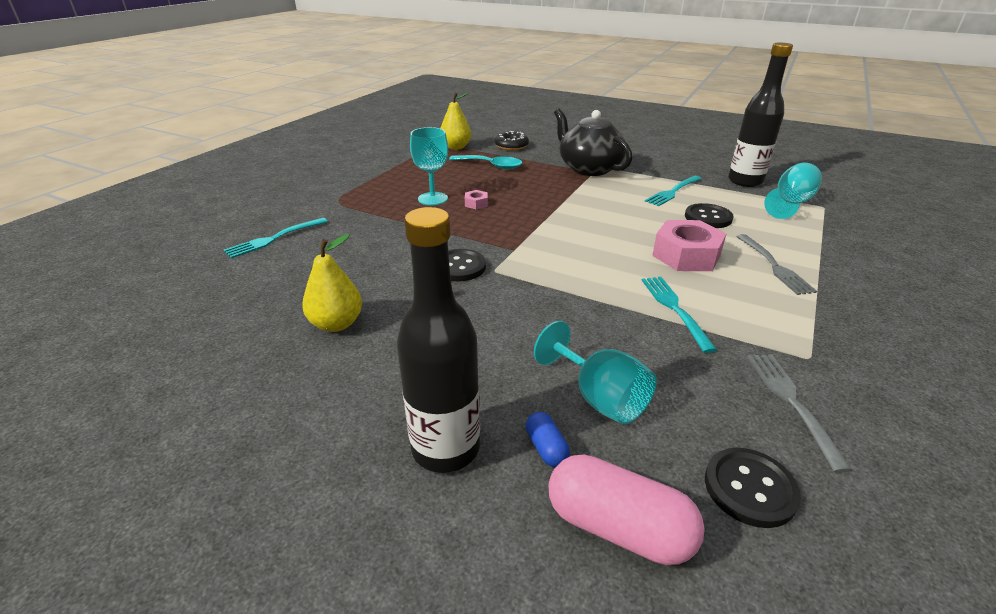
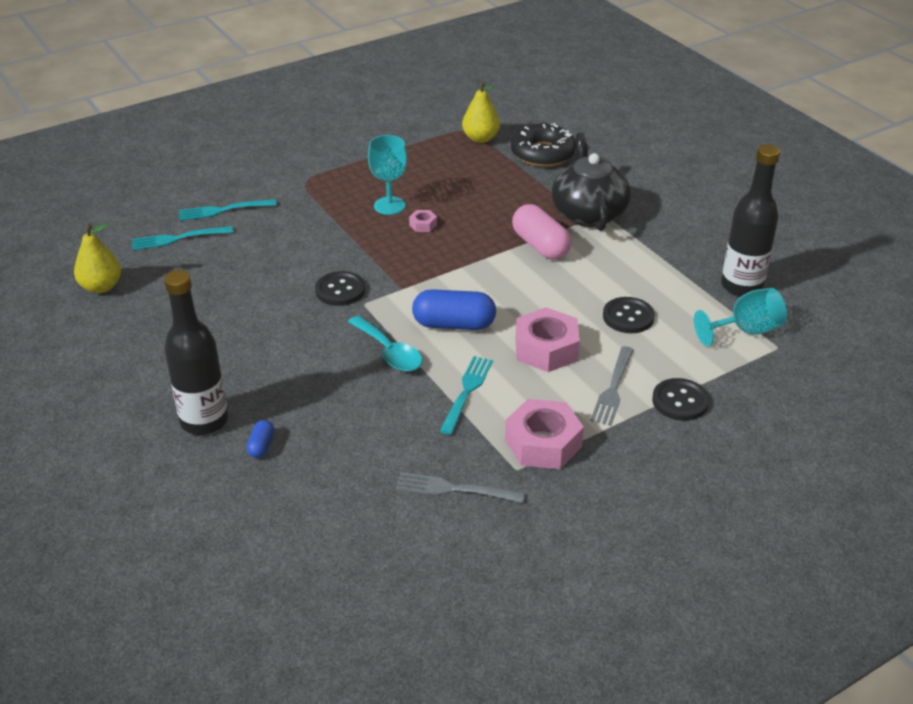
camera: 30 degrees right, 5 degrees up
(336, 324) = (209, 309): yellow pear -> yellow pear (101, 287)
(491, 166) = (489, 178): turquoise spoon -> turquoise spoon (389, 352)
(511, 146) = (542, 153): black donut -> black donut, size x1.55
(592, 261) = (454, 324): none -> blue capsule
(599, 398) = (328, 431): turquoise goblet -> none
(618, 527) = (255, 501): pink capsule -> pink capsule (540, 246)
(673, 192) = (638, 274): turquoise fork -> turquoise fork (178, 238)
(749, 488) = (353, 519): black button -> black button (680, 401)
(791, 402) = (454, 489): grey fork -> grey fork turned 105 degrees counterclockwise
(794, 327) = (543, 443): none -> pink nut

